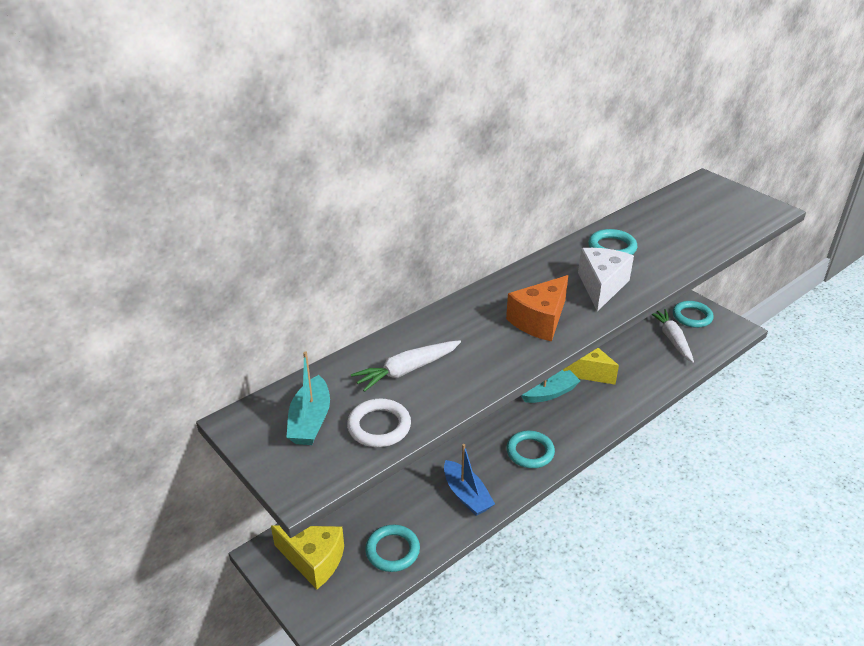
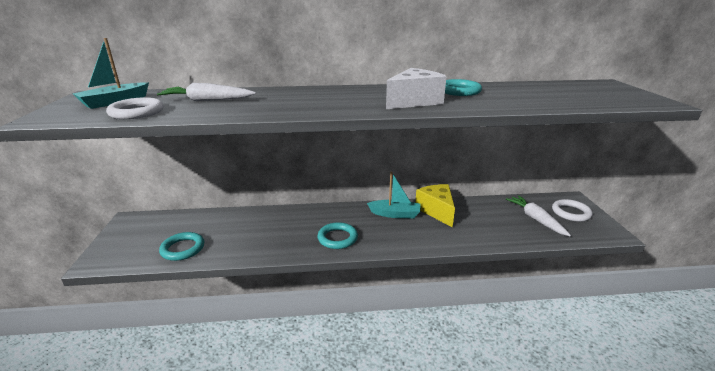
camera: 35 degrees right, 10 degrees down
(313, 560) = (141, 233): yellow cheese -> none
(466, 495) = (265, 242): blue boat -> none
(539, 320) = (334, 103): orange cheese -> none
(672, 339) = (535, 219): white carrot -> white carrot turned 45 degrees counterclockwise
(692, 317) = (571, 213): turquoise ring -> white ring

